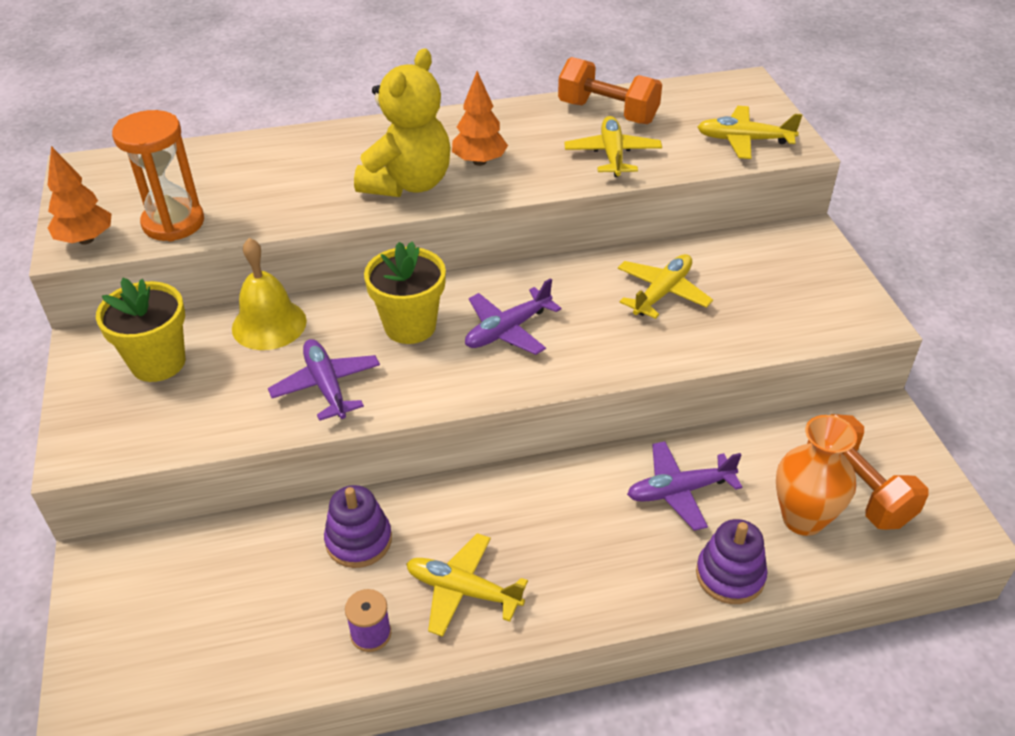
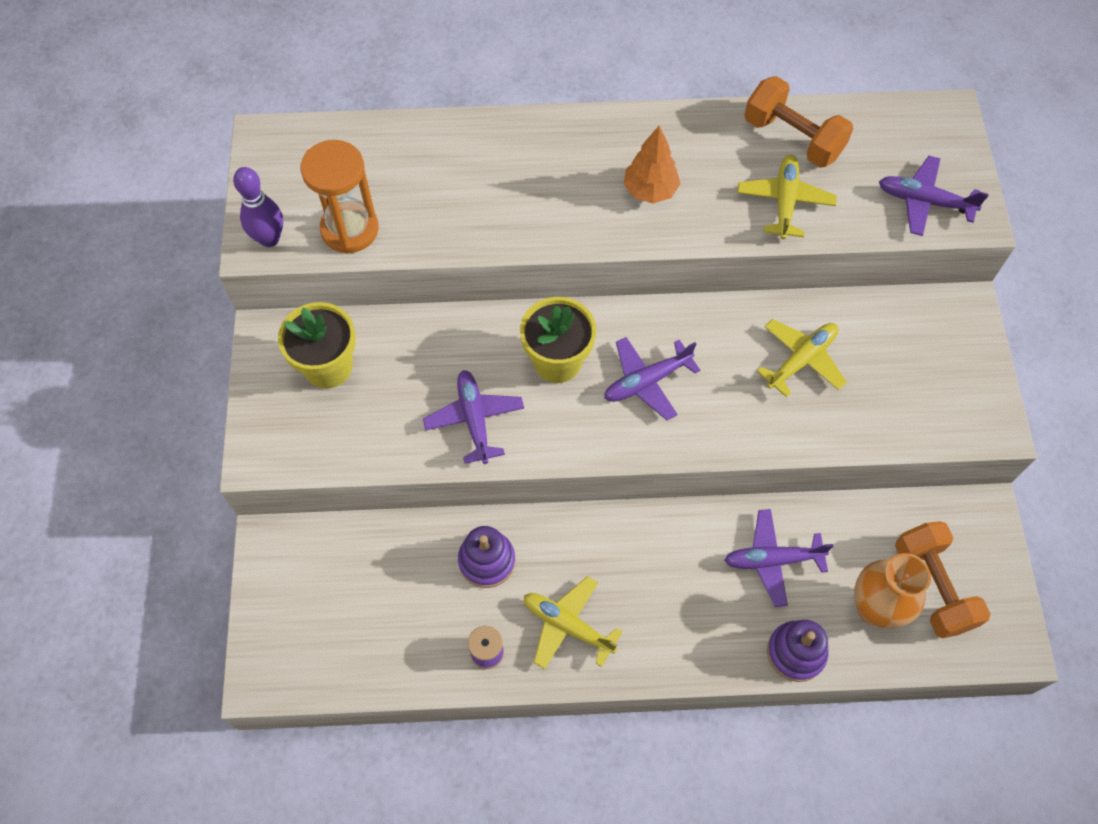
camera: 10 degrees right, 20 degrees up
(86, 239) = (269, 239): orange tree -> purple bowling pin
(269, 324) = (429, 338): yellow bell -> none
(408, 183) = (575, 211): yellow teddy bear -> none
(744, 140) = (924, 201): yellow plane -> purple plane

